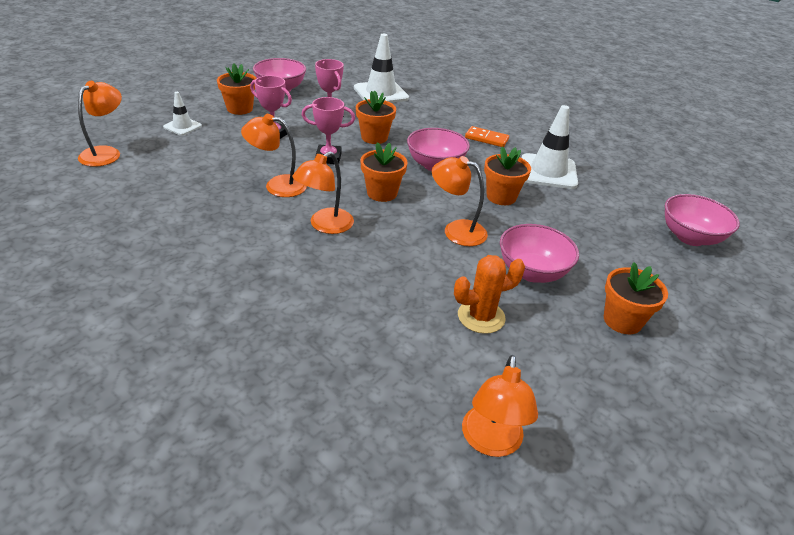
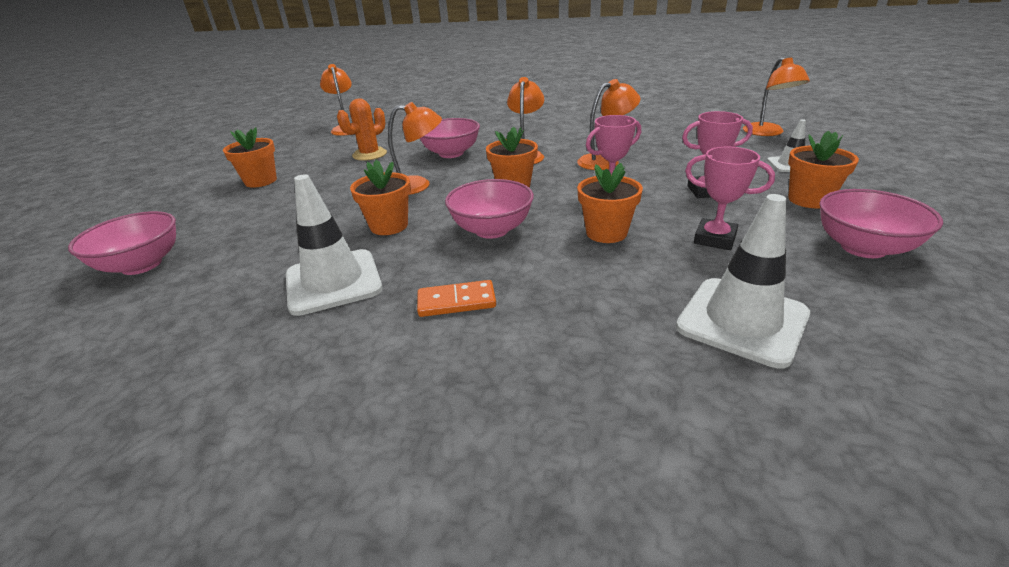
camera: 155 degrees right, 5 degrees down
(532, 272) = (337, 183): pink bowl -> pink bowl (451, 153)

